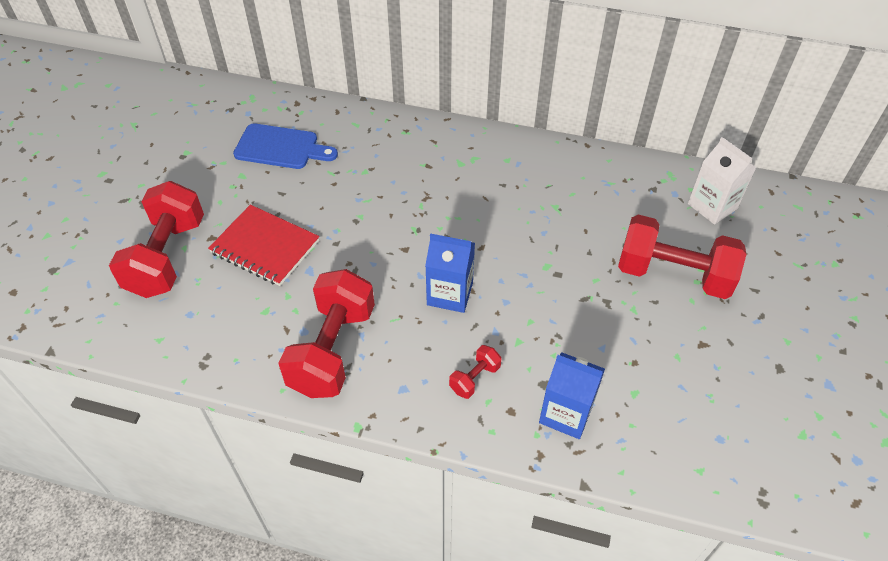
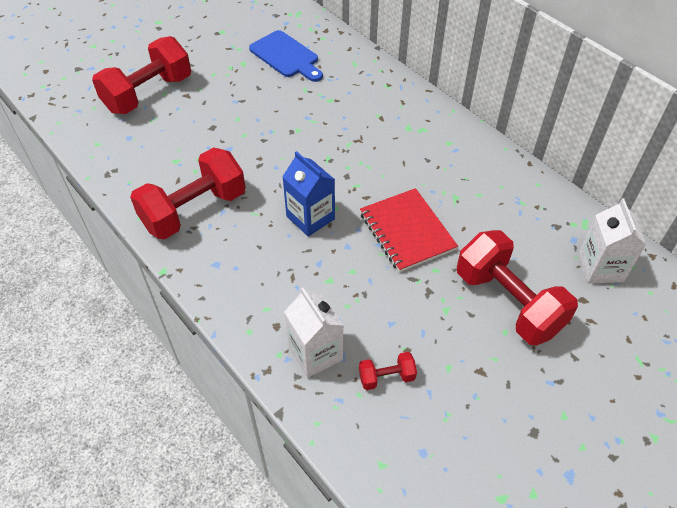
camera: 35 degrees right, 0 degrees up
(265, 247) = (214, 118): red notebook -> red notebook (407, 231)
(475, 378) = (272, 287): red dumbbell -> red dumbbell (386, 377)
(566, 413) = (315, 353): blue carton -> white carton

